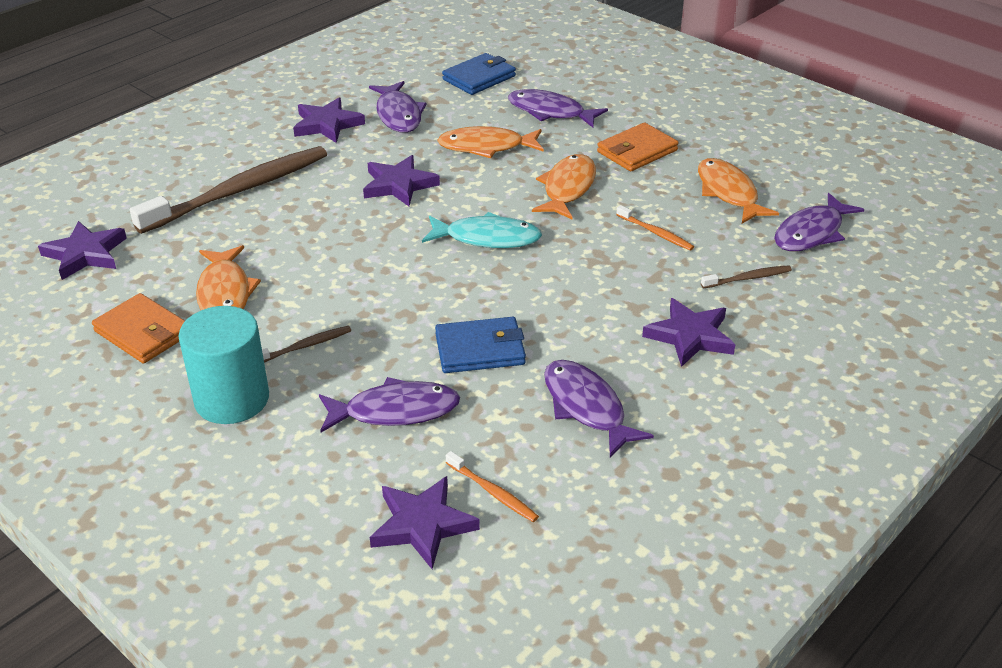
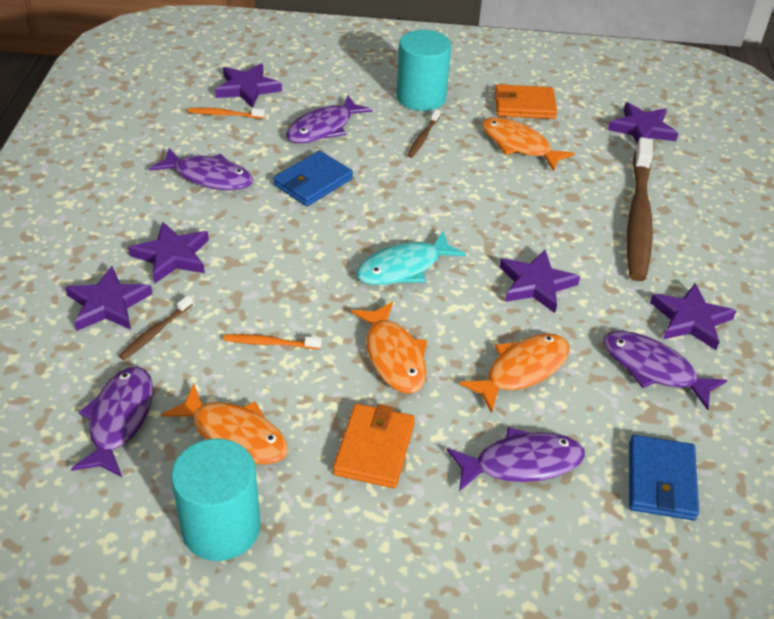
camera: 140 degrees right, 5 degrees up
(771, 156) = (221, 527): none -> turquoise cylinder
(779, 318) = (108, 304): none -> purple star

